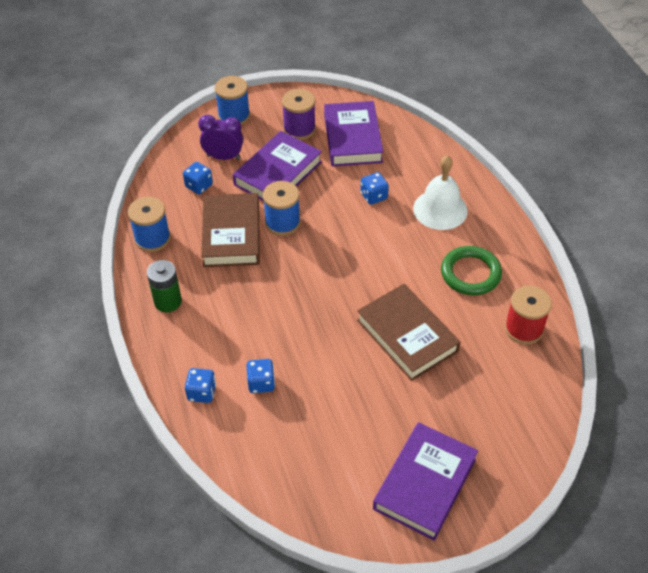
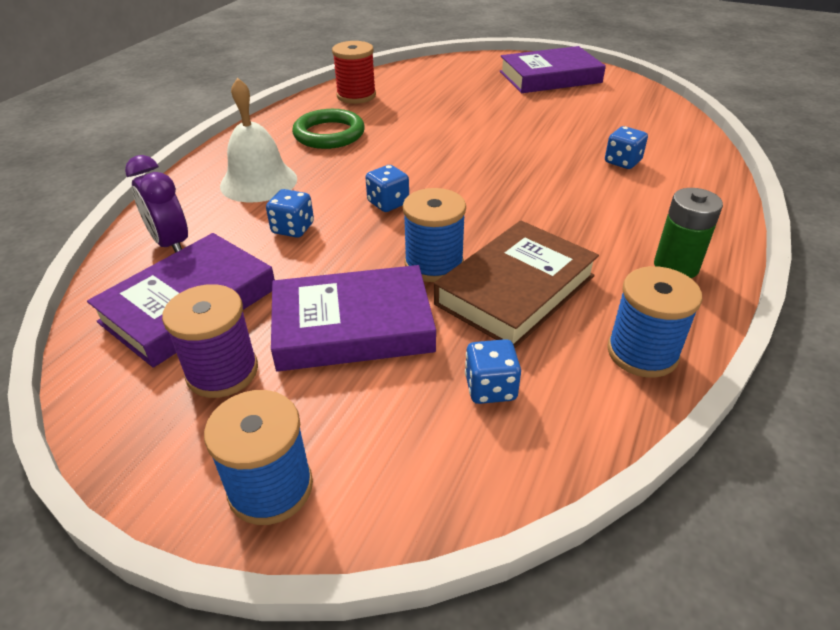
camera: 135 degrees left, 10 degrees down
(202, 392) = (693, 181): blue dice -> blue dice (388, 203)
(223, 157) = (394, 411): purple clock -> purple clock (171, 244)
(407, 335) = (448, 130): brown book -> none

